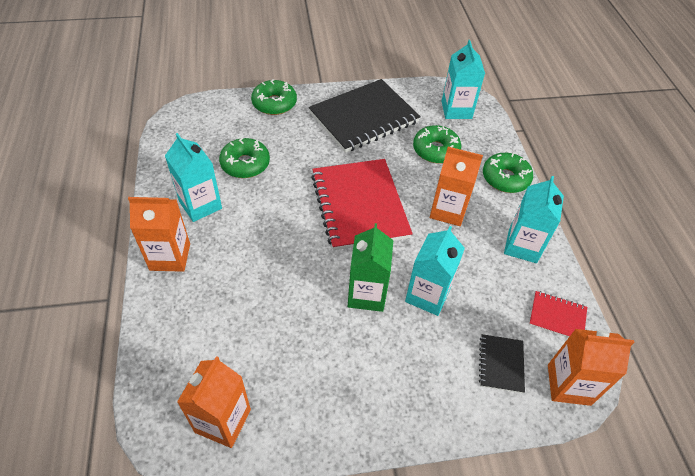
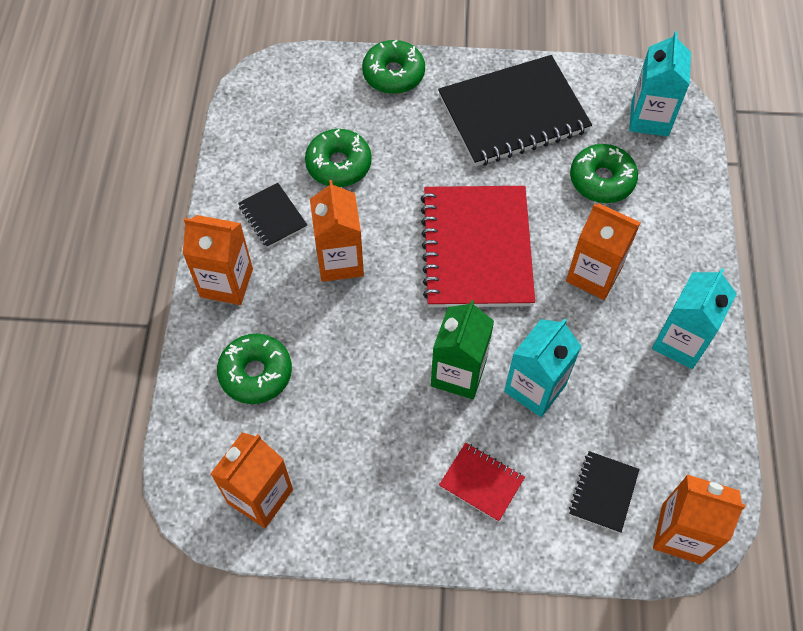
camera: 15 degrees right, 10 degrees up
(200, 205) = (273, 216): turquoise carton -> black notebook
(258, 228) = (340, 261): none -> orange carton
(505, 178) = (688, 238): green donut -> green donut (256, 373)
(557, 317) = (695, 446): red notebook -> red notebook (481, 482)

